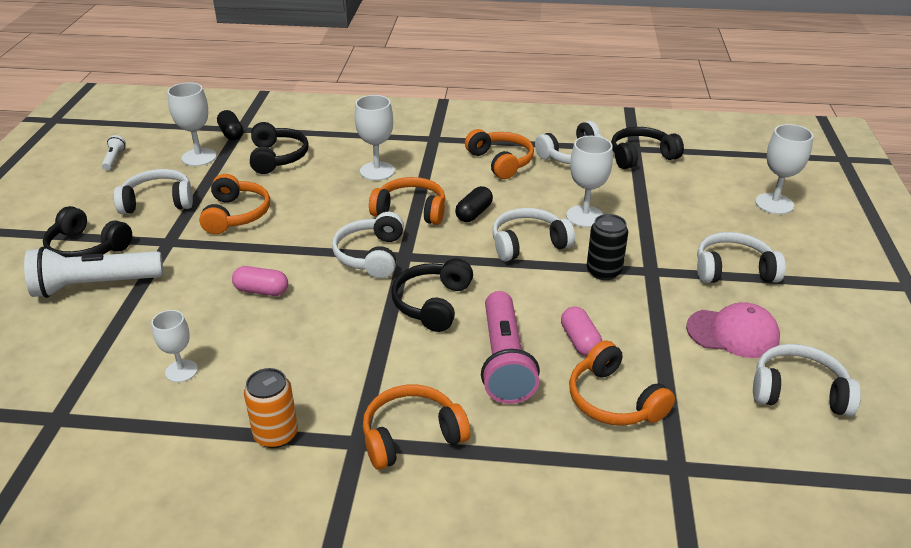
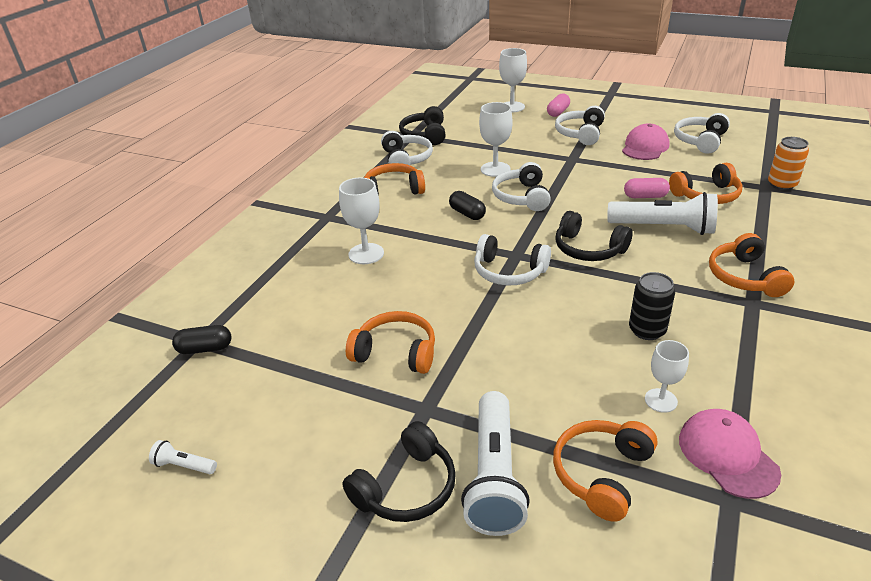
camera: 70 degrees left, 0 degrees up
(108, 417) = (727, 455): none -> pink cap
(158, 202) = (331, 418): white headphones -> none
(199, 157) = (244, 379): white goblet -> none
(261, 291) = (544, 341): pink capsule -> pink capsule (558, 112)
(276, 434) = (747, 344): orange can -> orange can (781, 184)
(277, 157) = (292, 315): black headphones -> none
(411, 211) = (447, 243): orange headphones -> orange headphones (602, 474)
(504, 361) = (664, 228): pink flashlight -> white flashlight
(603, 271) = (568, 174): black can -> black can (647, 330)

